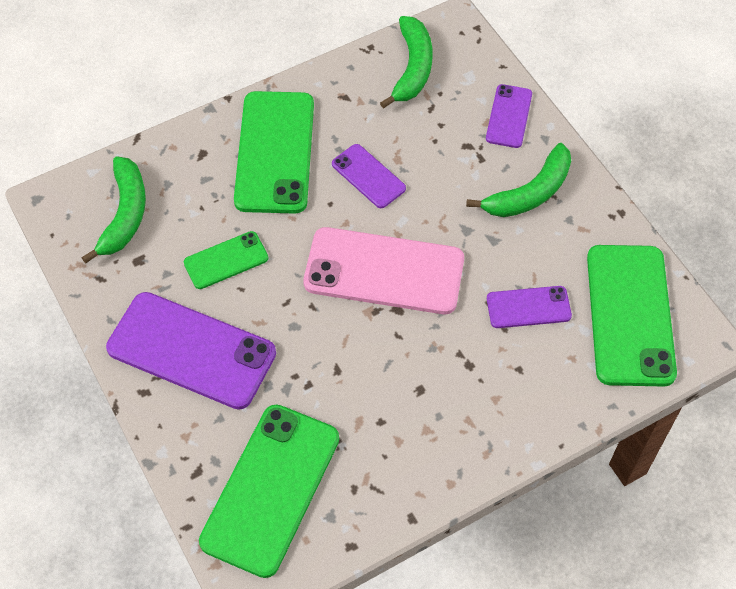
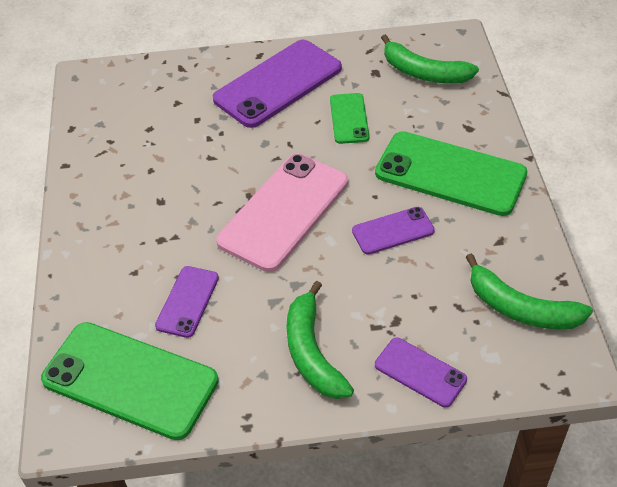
camera: 115 degrees right, 10 degrees down
(271, 489) = (141, 99): green phone -> none

